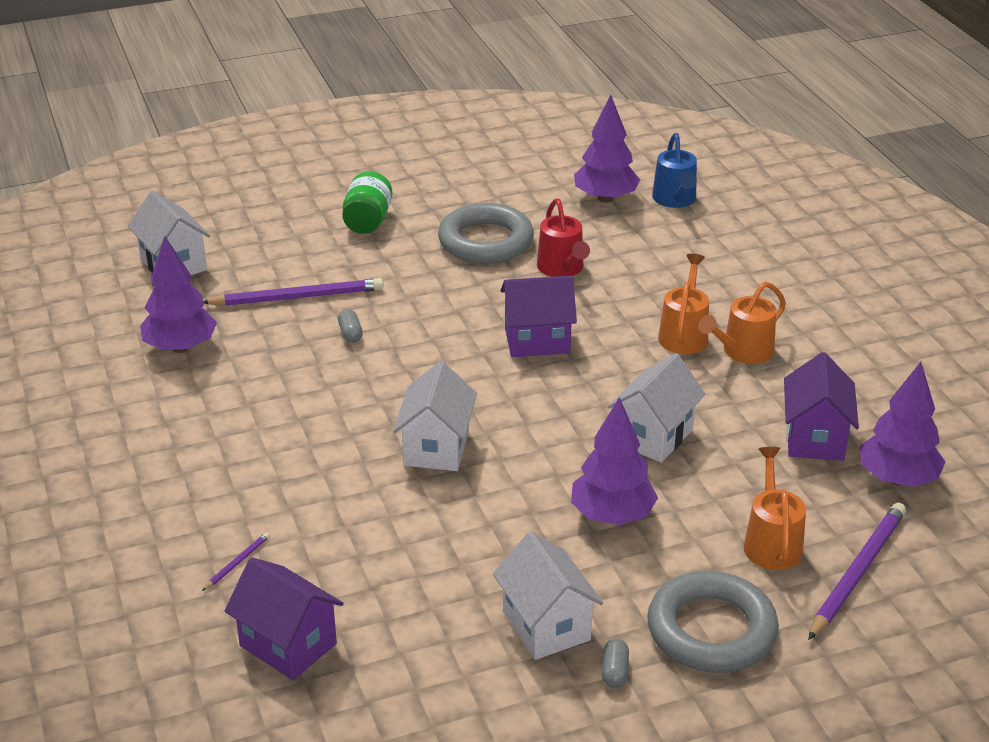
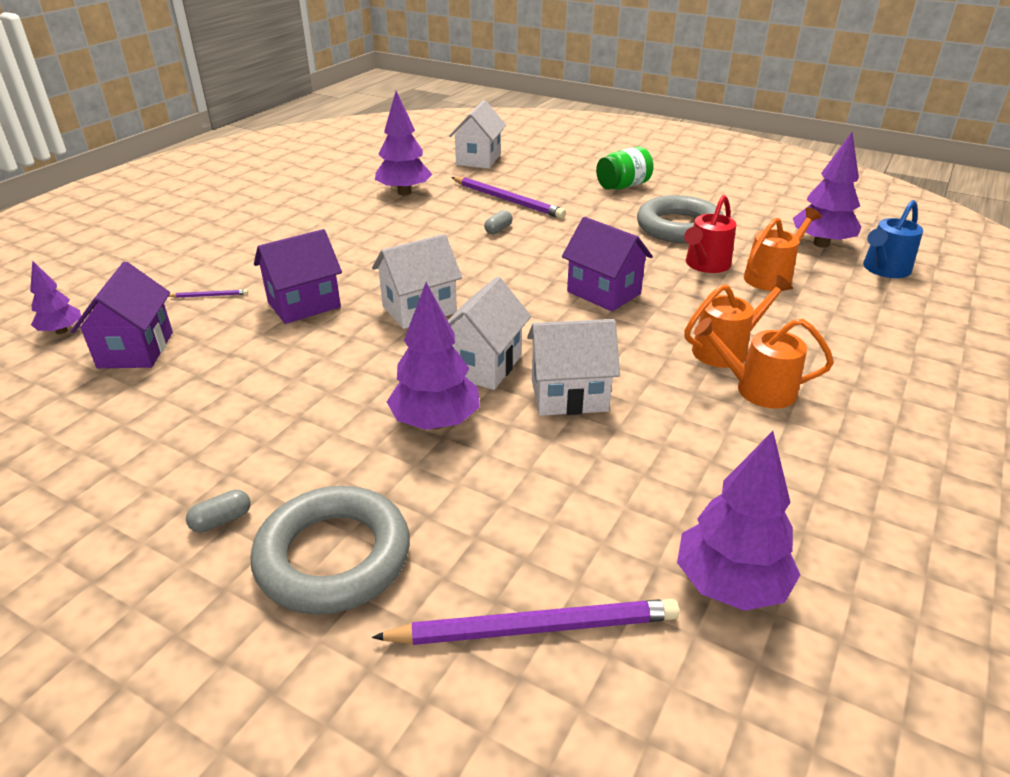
camera: 50 degrees right, 0 degrees up
(180, 686) = (61, 331): none -> purple tree
(546, 626) = (254, 453): white house -> white house (483, 365)
(771, 543) = (509, 537): orange watering can -> orange watering can (771, 277)
(814, 438) = (705, 491): purple house -> purple house (304, 305)

